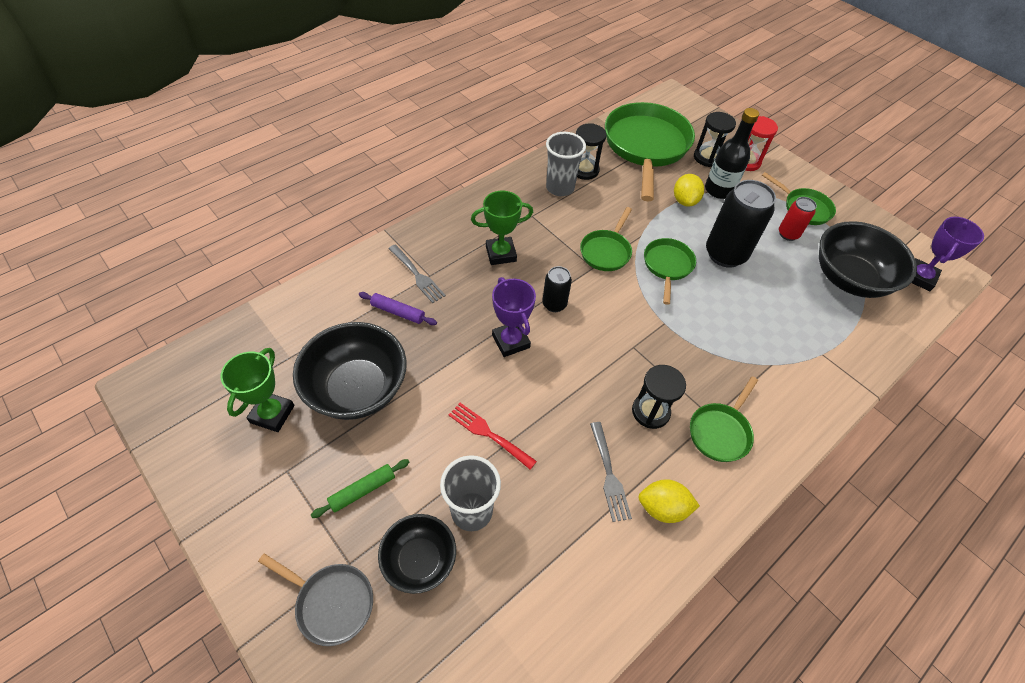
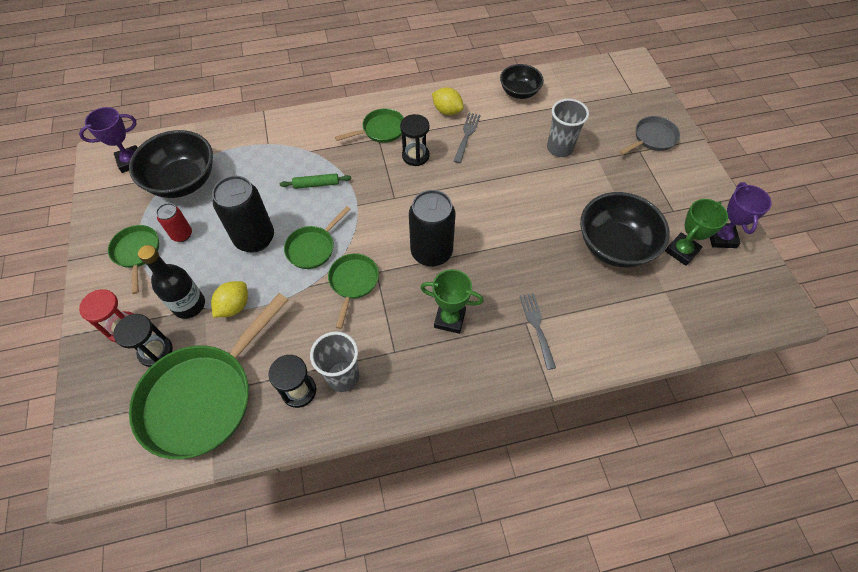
camera: 150 degrees left, 5 degrees up
(331, 602) = (652, 138): grey pan -> grey pan turned 90 degrees clockwise
(362, 490) = (624, 182): green rolling pin -> green rolling pin (316, 184)
(398, 312) = (566, 296): purple rolling pin -> none
(420, 560) = (598, 138): black bowl -> black bowl (519, 92)
(489, 434) = (530, 182): red fork -> none
(511, 341) = (483, 236): purple trophy -> purple trophy (721, 237)
(554, 304) = (431, 252): black can -> black can, size x1.89
(606, 251) = (353, 282): green pan -> green pan turned 45 degrees counterclockwise

